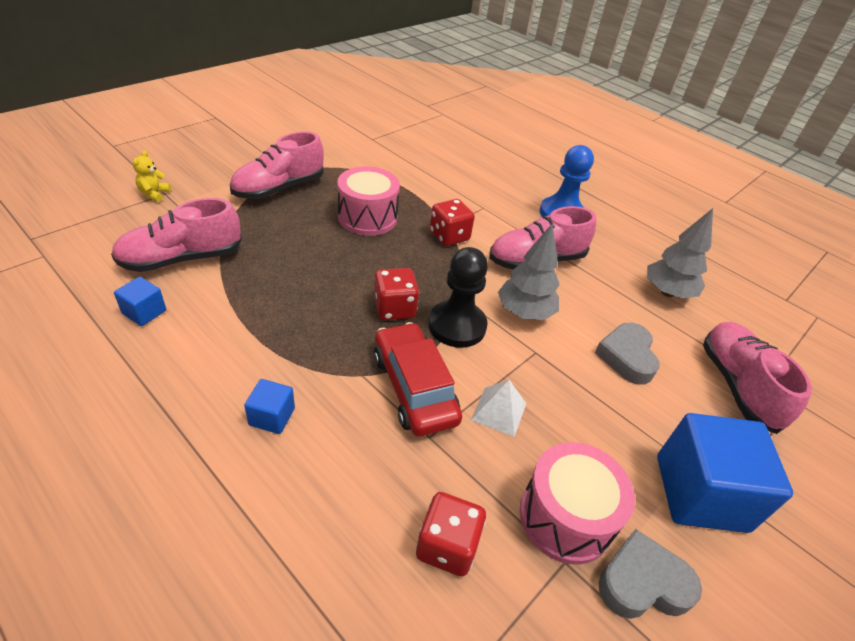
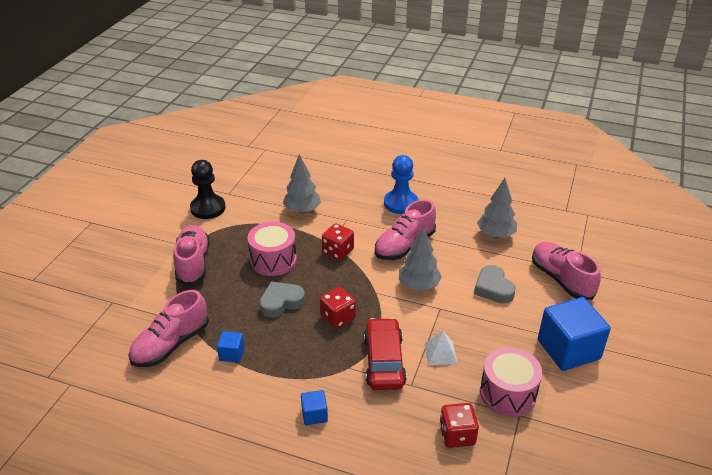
camera: 20 degrees left, 5 degrees down
(144, 312) = (179, 390): blue cube -> blue cube (232, 354)
(154, 194) = (105, 305): yellow teddy bear -> none
(279, 188) = (193, 263): pink shoe -> pink shoe turned 150 degrees clockwise
(414, 388) = (384, 361): red car -> red car turned 45 degrees clockwise
(439, 181) = (302, 210): none -> grey tree
(457, 326) = (383, 312): black pawn -> black pawn (208, 208)
(642, 582) = (561, 407): grey heart -> grey heart (281, 302)

